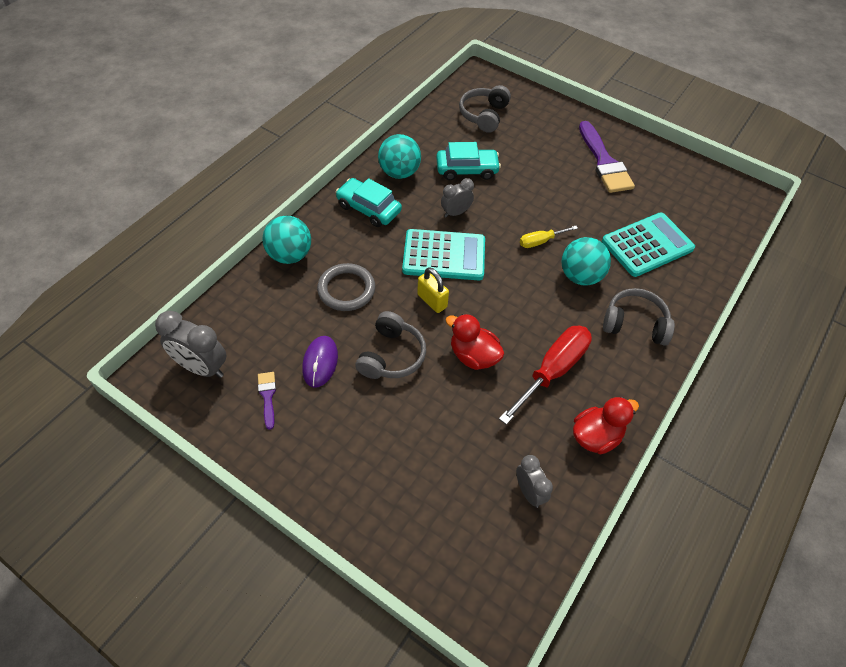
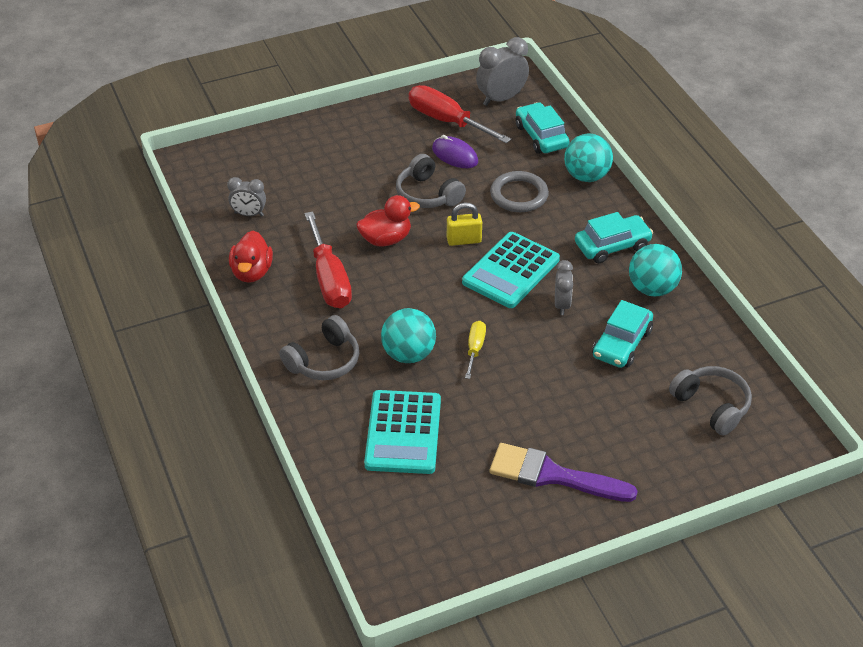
camera: 125 degrees right, 10 degrees down
(249, 309) = (541, 136): none -> turquoise car
(267, 396) = (447, 121): purple brush -> red screwdriver

